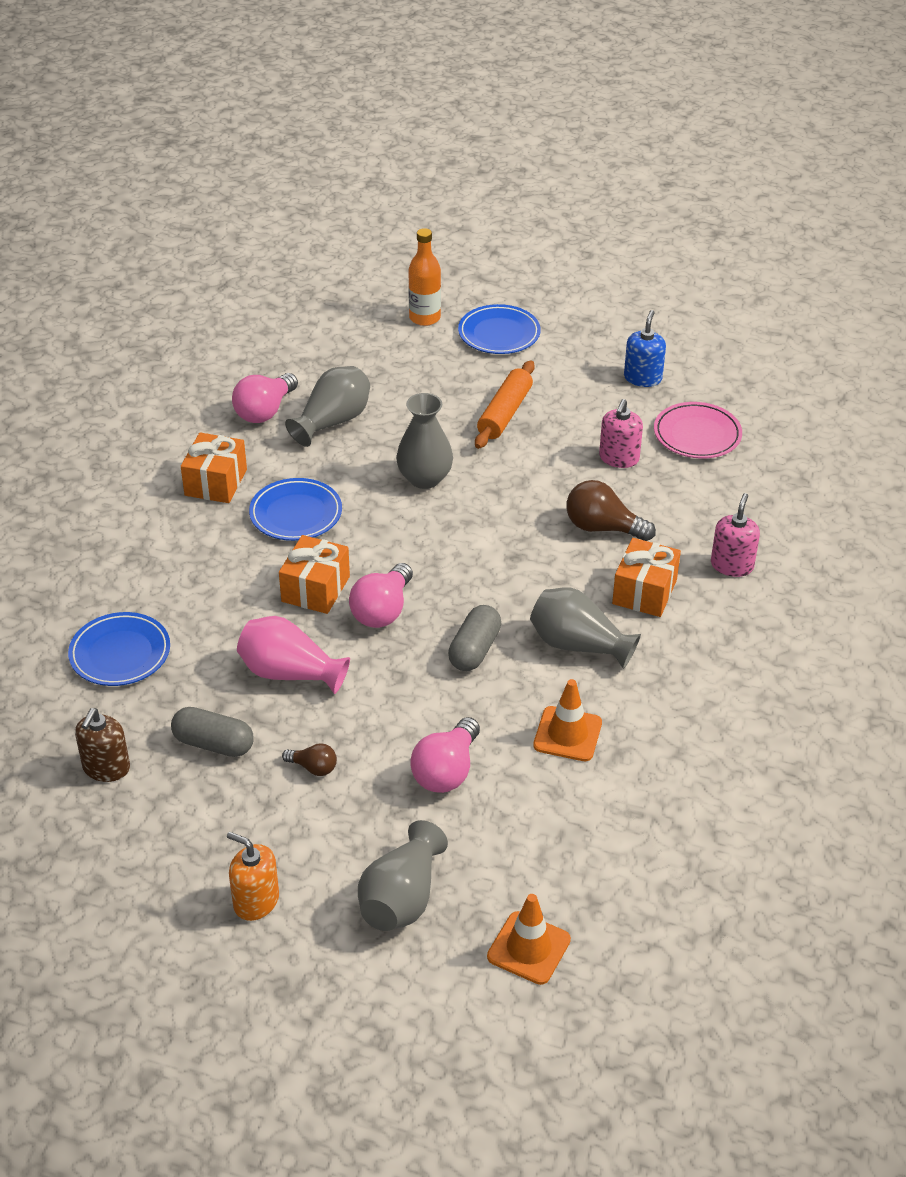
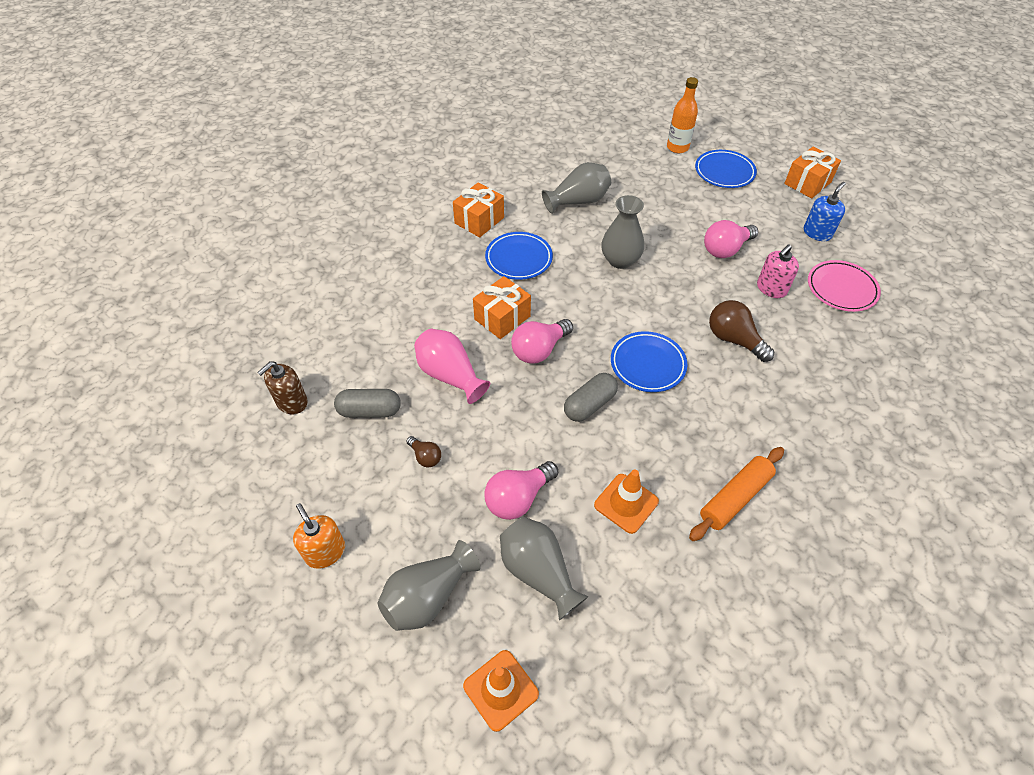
camera: 25 degrees right, 10 degrees up
(120, 653) = (350, 321): blue plate -> blue plate (647, 364)
(213, 744) = (370, 411): grey capsule -> grey capsule turned 45 degrees counterclockwise
(265, 411) = (537, 181): pink light bulb -> pink light bulb (725, 249)
(504, 413) = (701, 230): orange rolling pin -> orange rolling pin (735, 498)
(578, 645) = (670, 429): grey vase -> grey vase (538, 572)
(644, 592) = (743, 403): orange gift -> orange gift (807, 183)
(732, 565) = (825, 405): pink soap dispenser -> none

